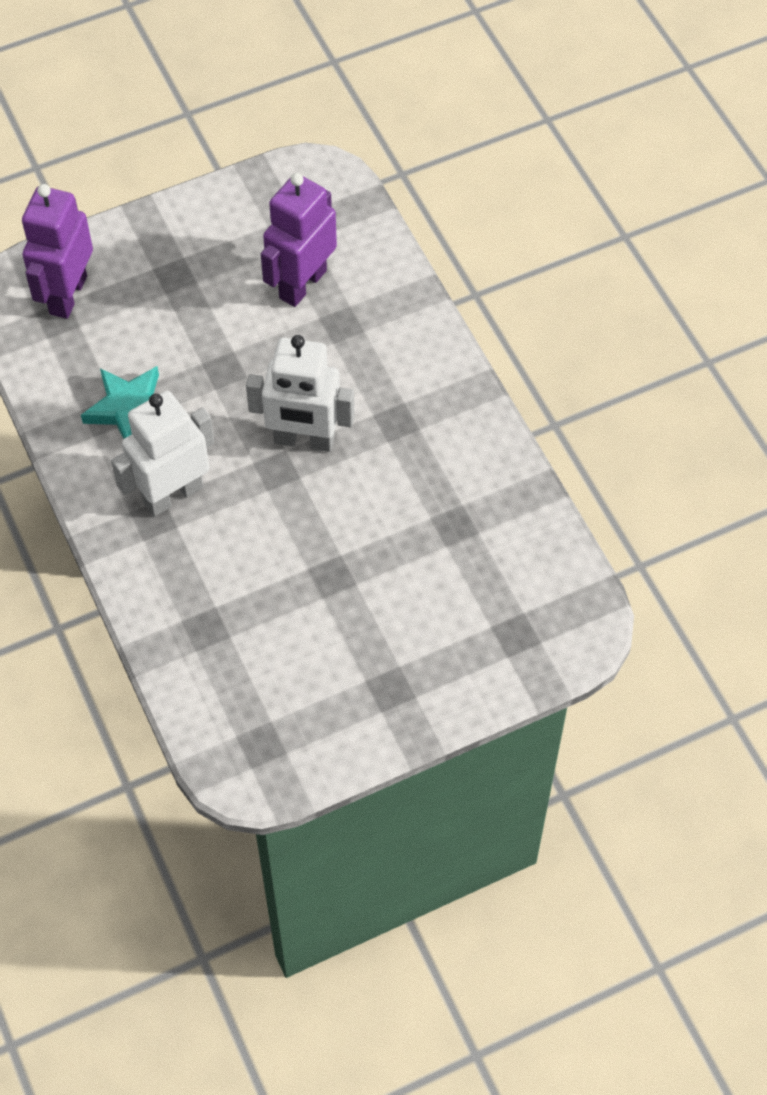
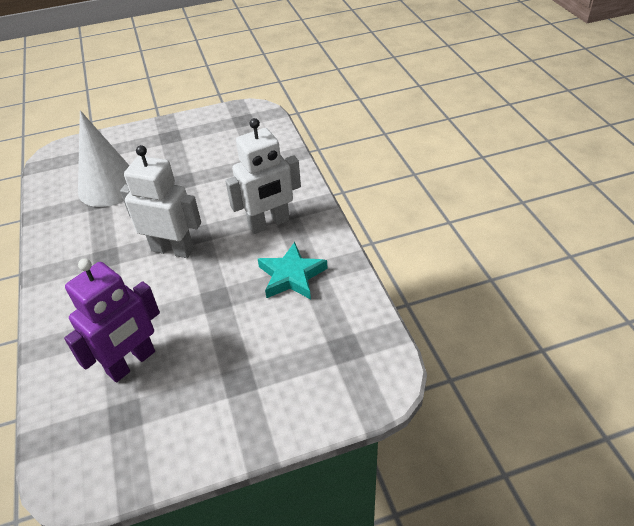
camera: 170 degrees left, 15 degrees down
(67, 295) = (335, 368): purple robot -> none
(450, 556) = (109, 186): none -> white cone

